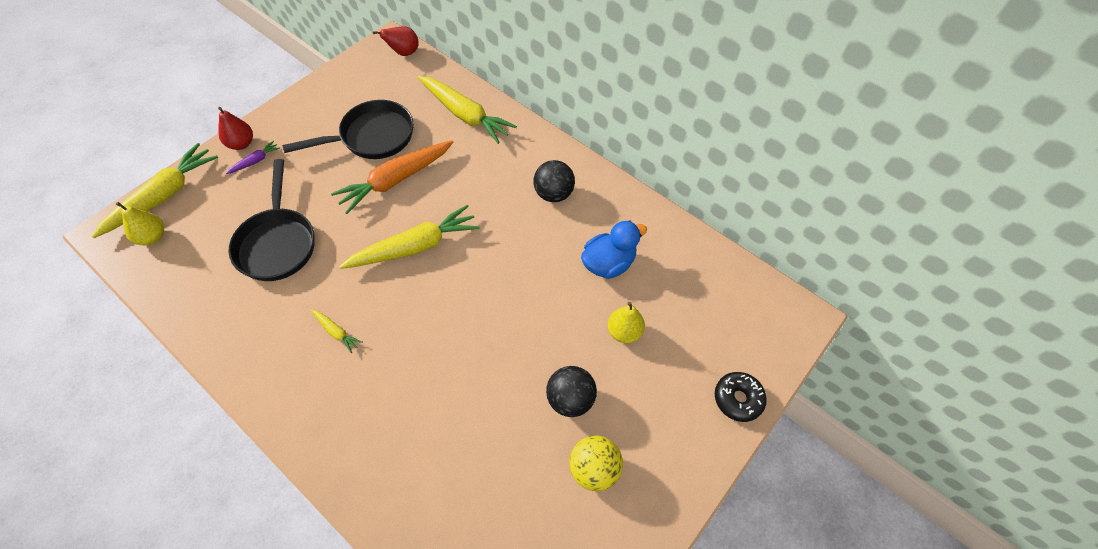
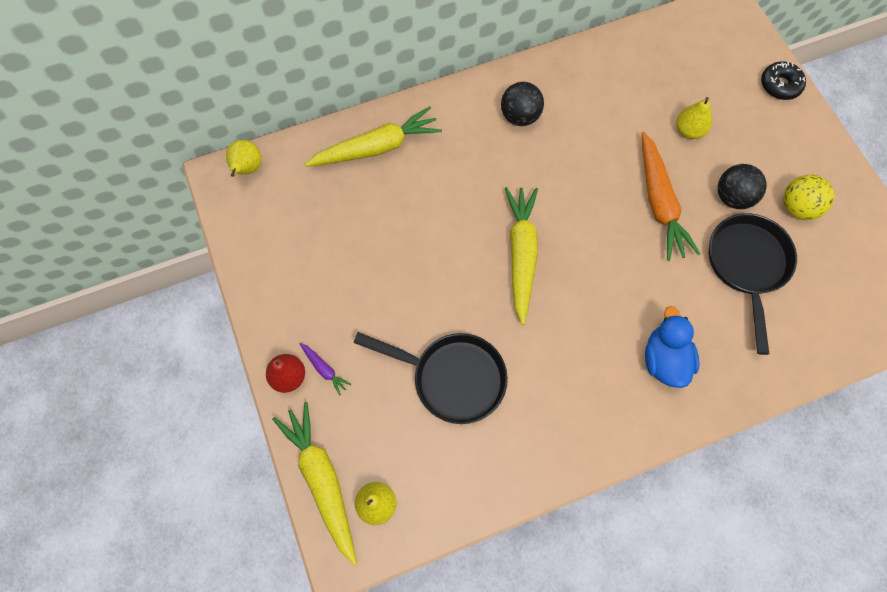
camera: 60 degrees left, 10 degrees up
(255, 161) = (324, 369): purple carrot -> purple carrot turned 150 degrees clockwise
(336, 332) = (585, 355): yellow carrot -> none
(372, 137) = (356, 243): black pan -> black pan (747, 266)
(396, 180) = (429, 241): orange carrot -> orange carrot (659, 202)
(403, 53) = (247, 169): red pear -> yellow pear
(608, 263) = (617, 110): blue duck -> blue duck (664, 359)

